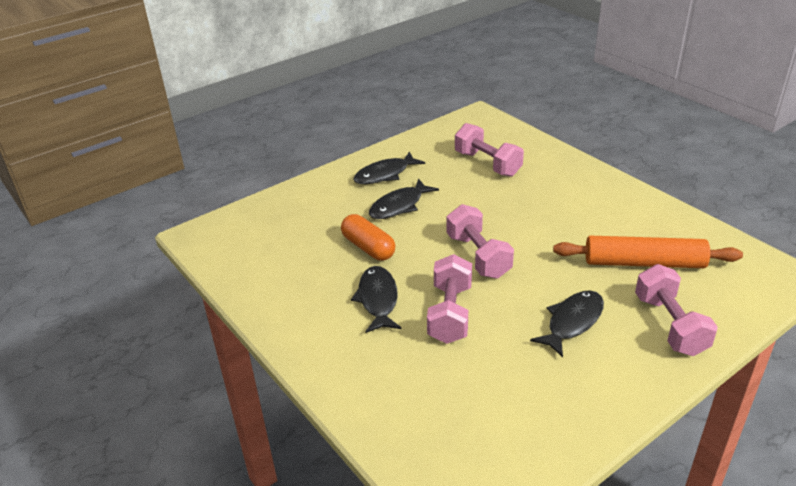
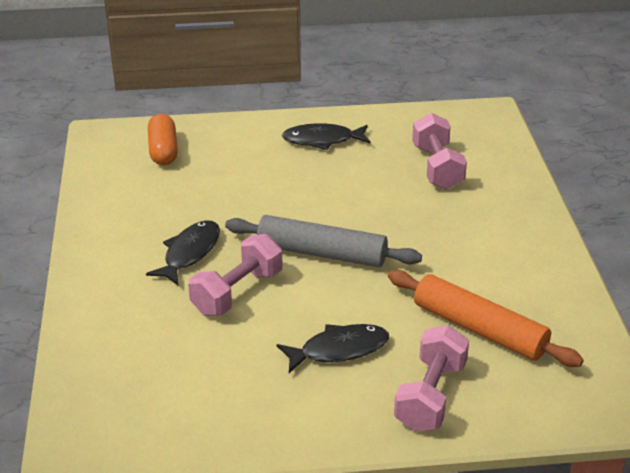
camera: 30 degrees right, 0 degrees up
(368, 247) = (231, 203): orange capsule -> orange capsule (163, 150)
(399, 206) = (302, 176): black fish -> none
(478, 256) = (321, 253): pink dumbbell -> grey rolling pin

